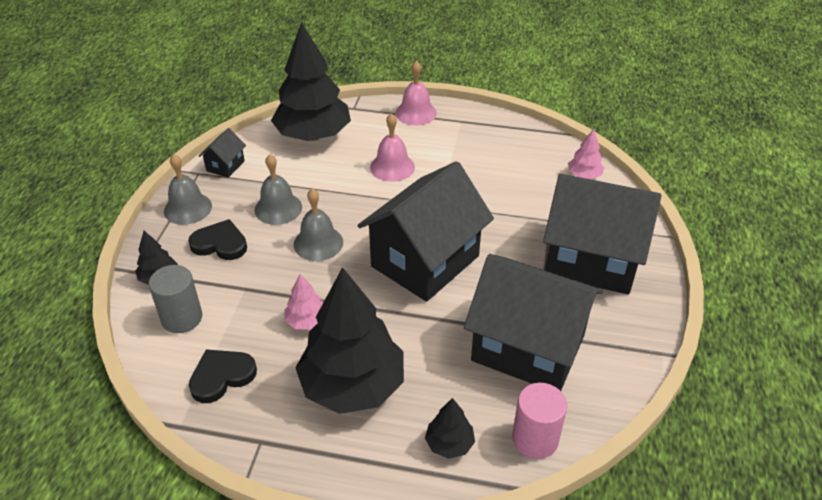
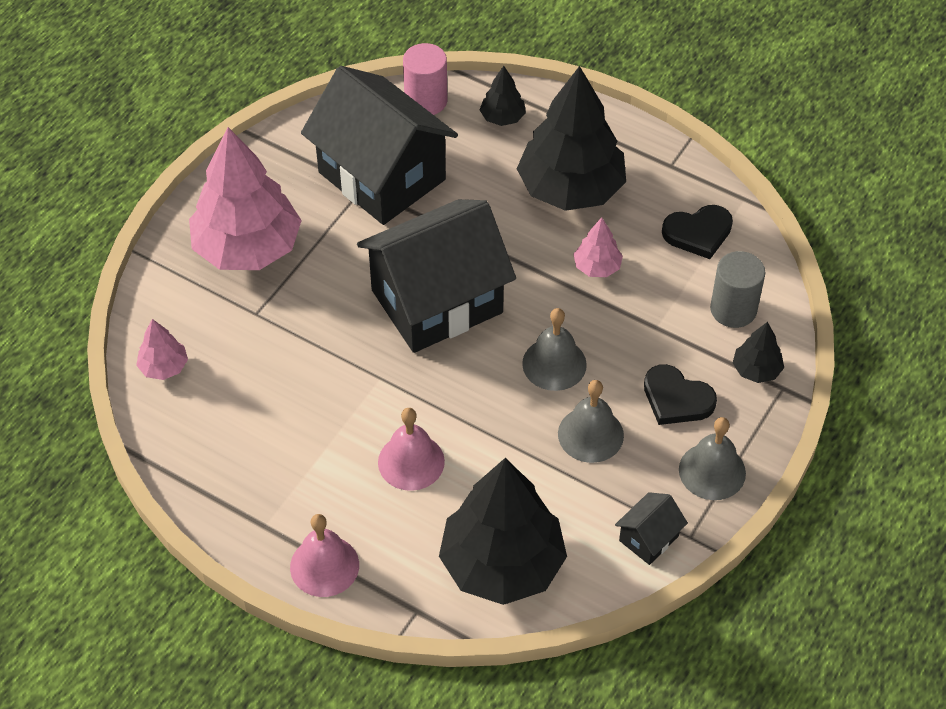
camera: 160 degrees left, 10 degrees up
(592, 260) = (247, 248): black house -> pink tree

